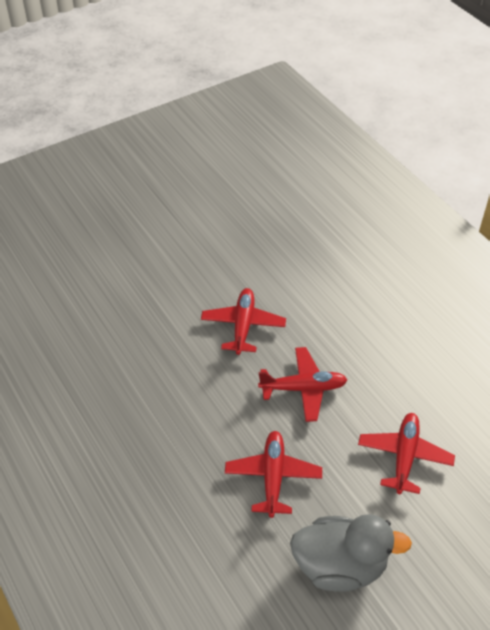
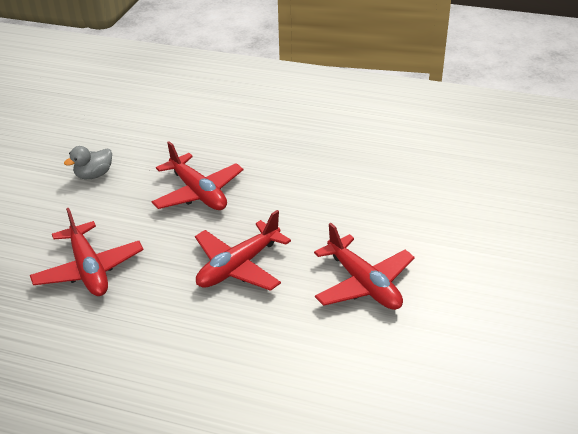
camera: 140 degrees right, 10 degrees down
(340, 566) = (94, 175): grey duck -> grey duck, size x0.46

